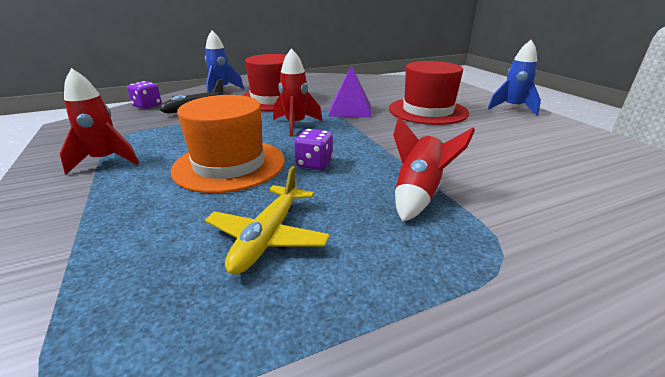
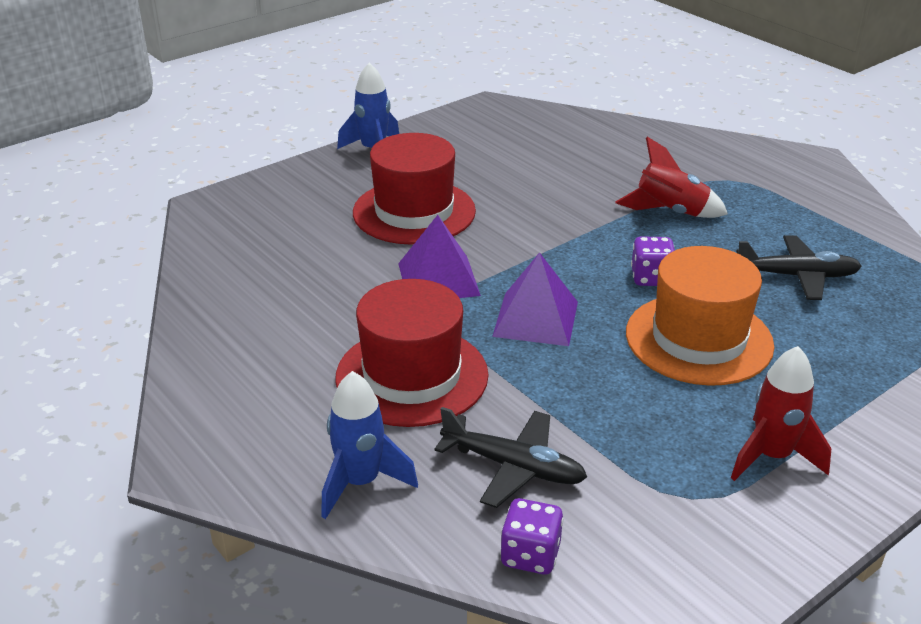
camera: 105 degrees left, 5 degrees up
(268, 237) = (796, 276): yellow plane -> black plane
(295, 125) = (536, 318): red rocket -> purple pyramid

